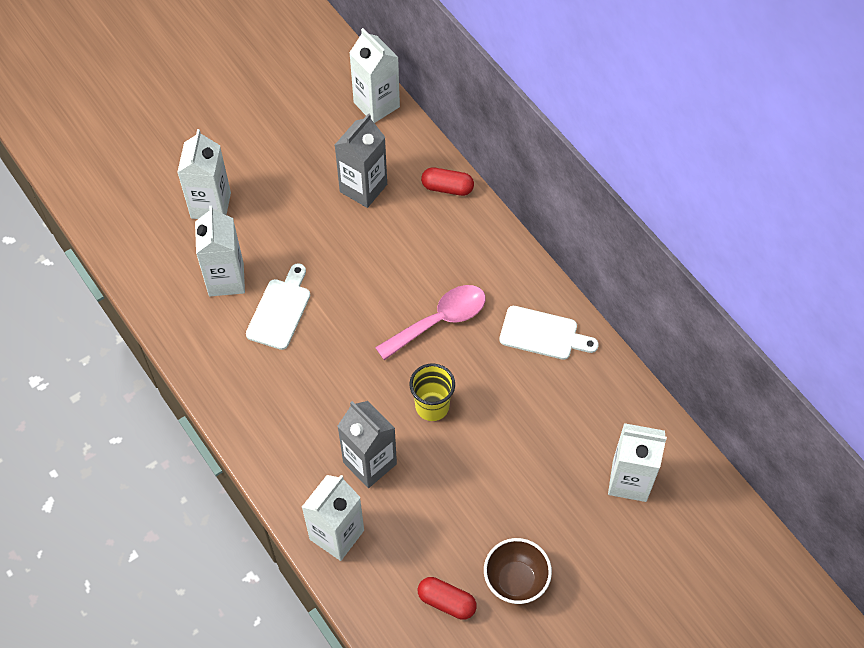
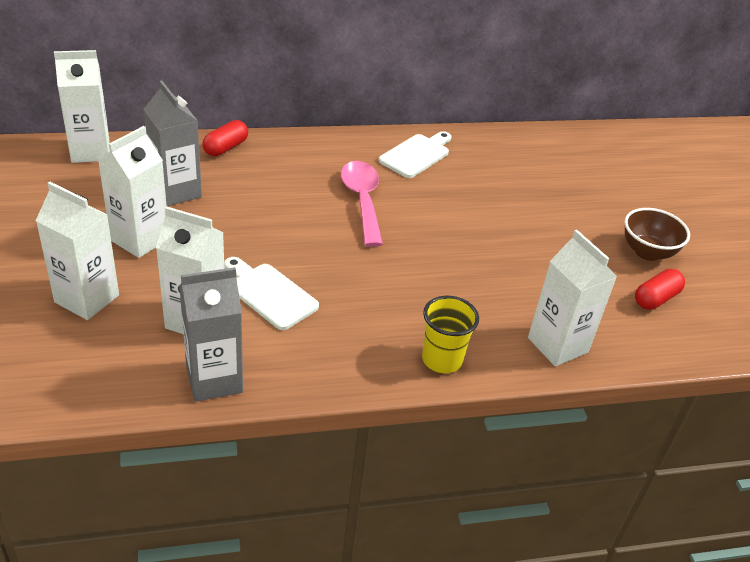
camera: 70 degrees left, 20 degrees down
(370, 463) = (488, 295): grey carton -> grey carton (214, 379)
(432, 406) = (449, 236): yellow cup -> yellow cup (442, 360)
(629, 480) = (577, 165): white carton -> white carton (140, 239)

